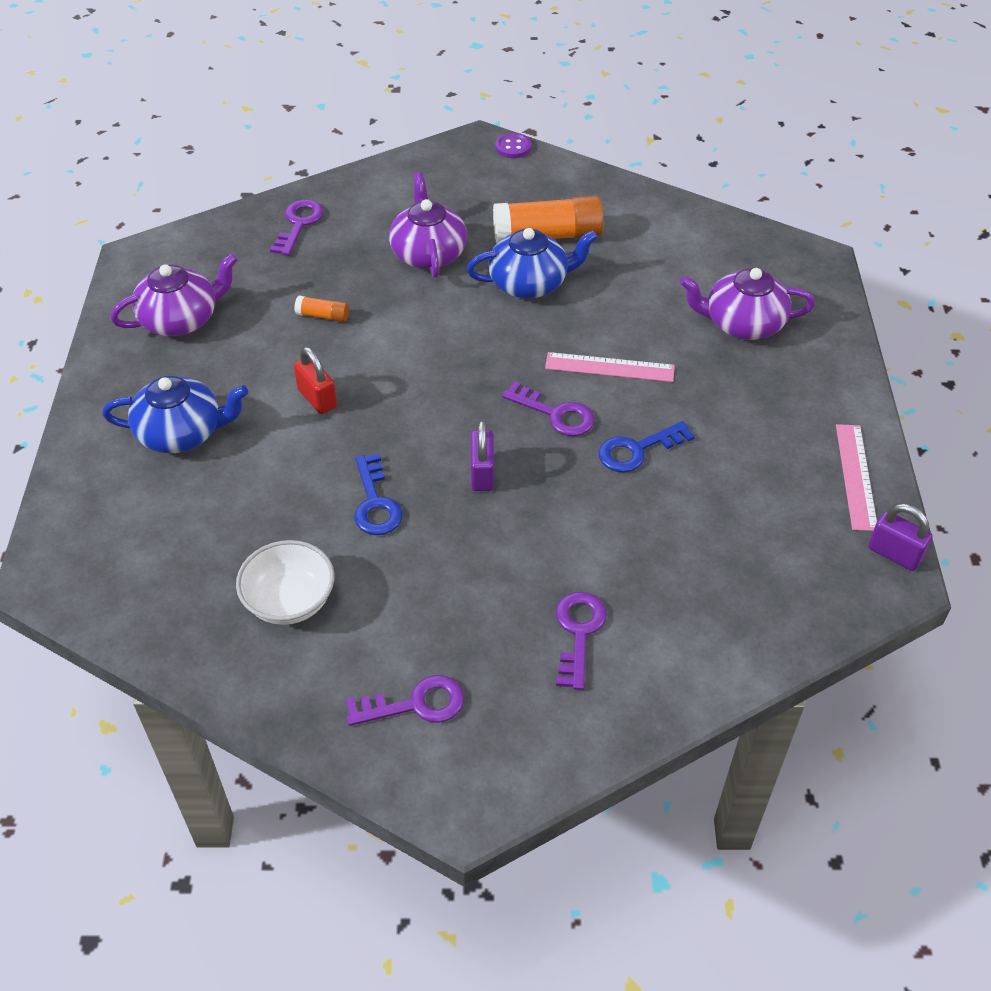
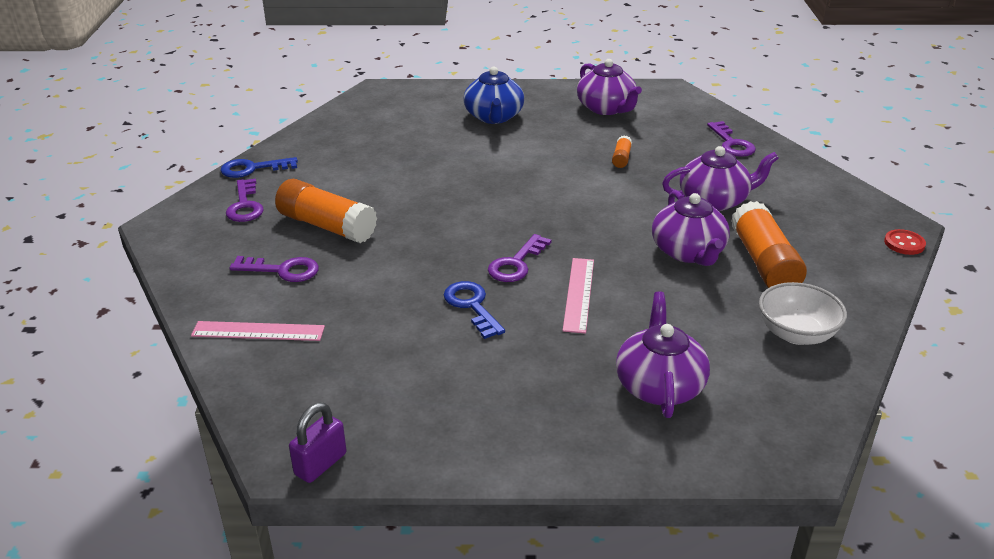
camera: 90 degrees right, 15 degrees down
(290, 601) = (342, 160): white bowl -> white bowl (796, 334)
(299, 224) = (731, 143): purple key -> purple key turned 60 degrees clockwise
(317, 398) = (529, 160): red padlock -> none
(375, 502) = (423, 186): blue key -> blue key (253, 169)
(474, 598) = (327, 226): none -> orange glue stick
(482, 473) = (449, 229): purple padlock -> none
(513, 147) = (904, 244): purple button -> red button
(530, 283) = (688, 252): blue teapot -> purple teapot
(855, 476) = (429, 448): pink ruler -> pink ruler (258, 331)

